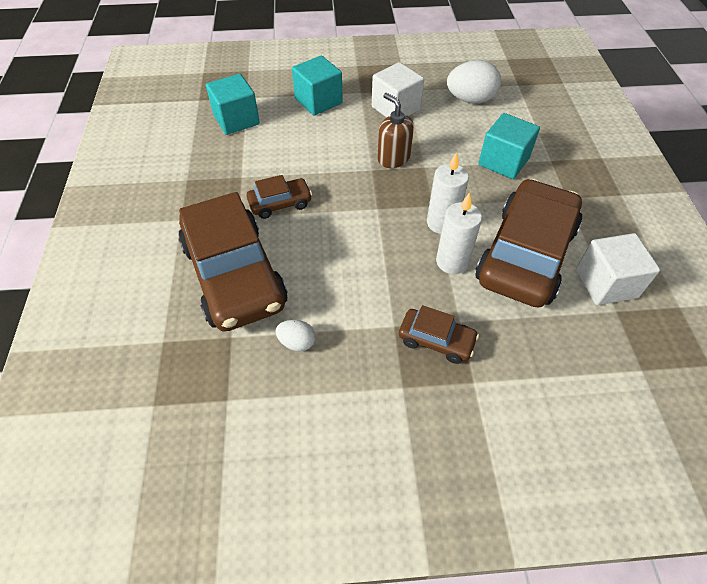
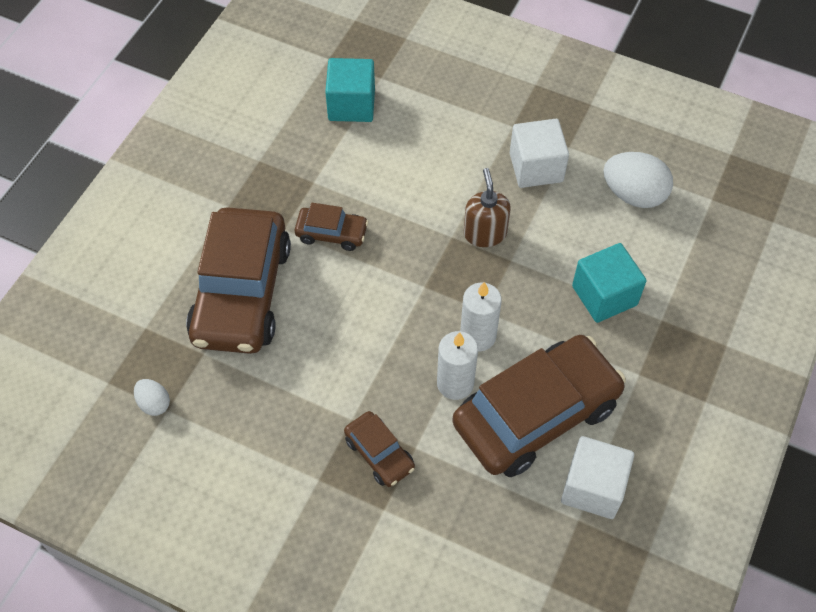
camera: 30 degrees right, 5 degrees up
(297, 342) = (255, 389): white egg -> white egg (154, 403)
(318, 101) = (455, 118): turquoise cube -> none

